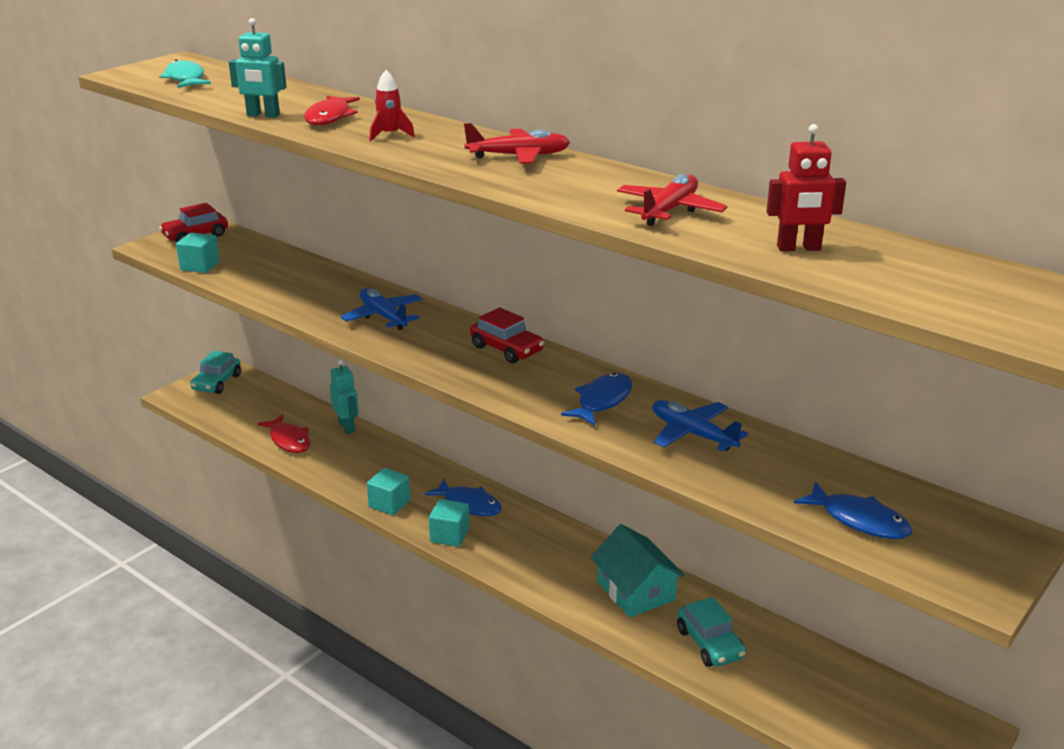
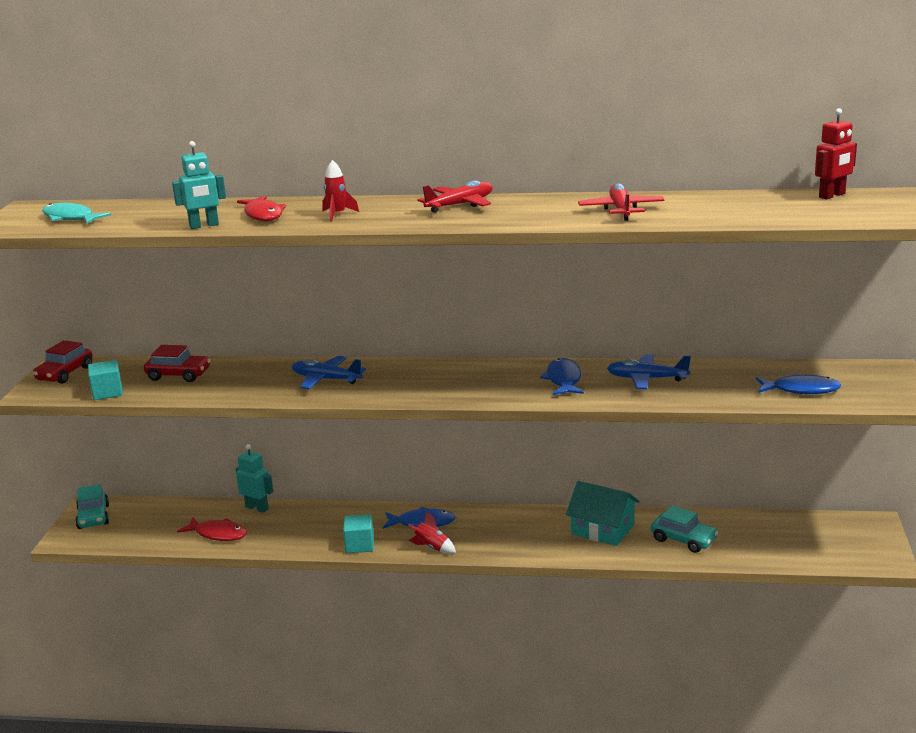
camera: 30 degrees left, 5 degrees down
(449, 535) = (432, 547): turquoise cube -> red rocket
(507, 349) = (452, 371): red car -> red car (178, 375)
(798, 248) = (732, 210): red robot -> red robot (832, 195)

